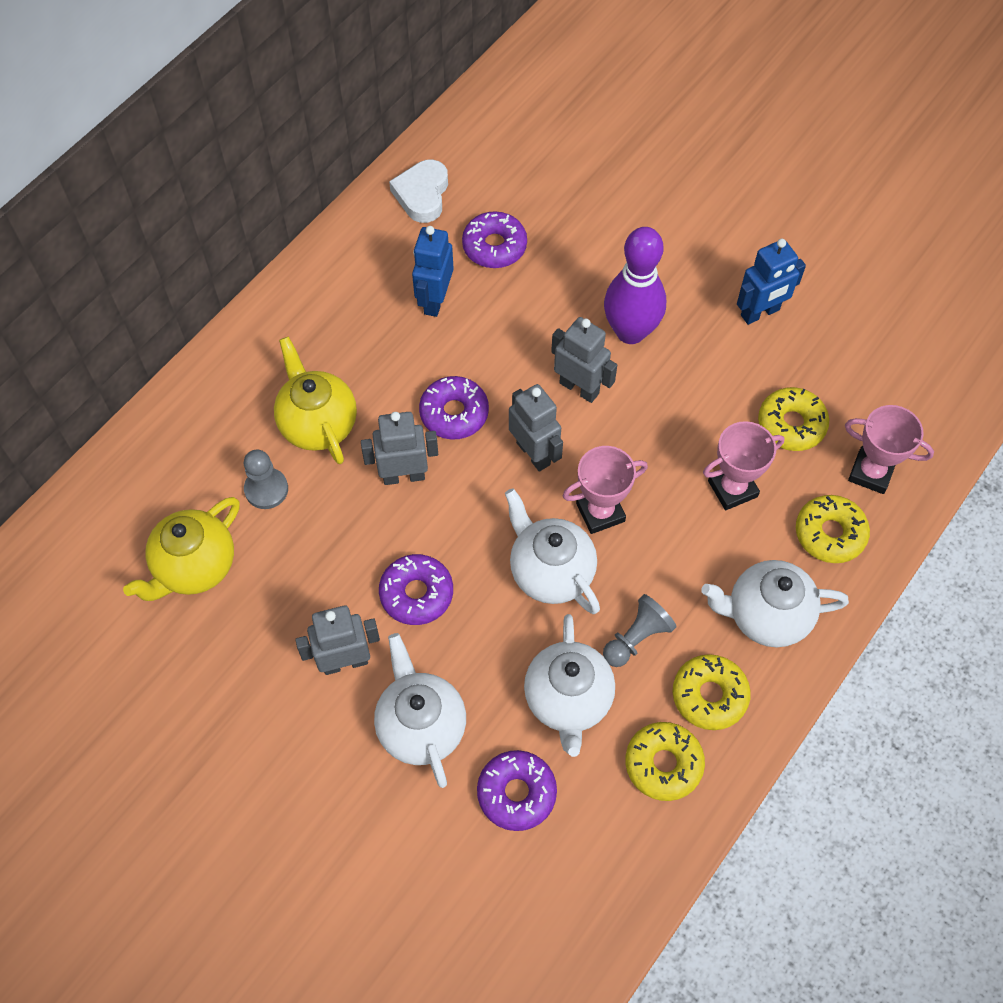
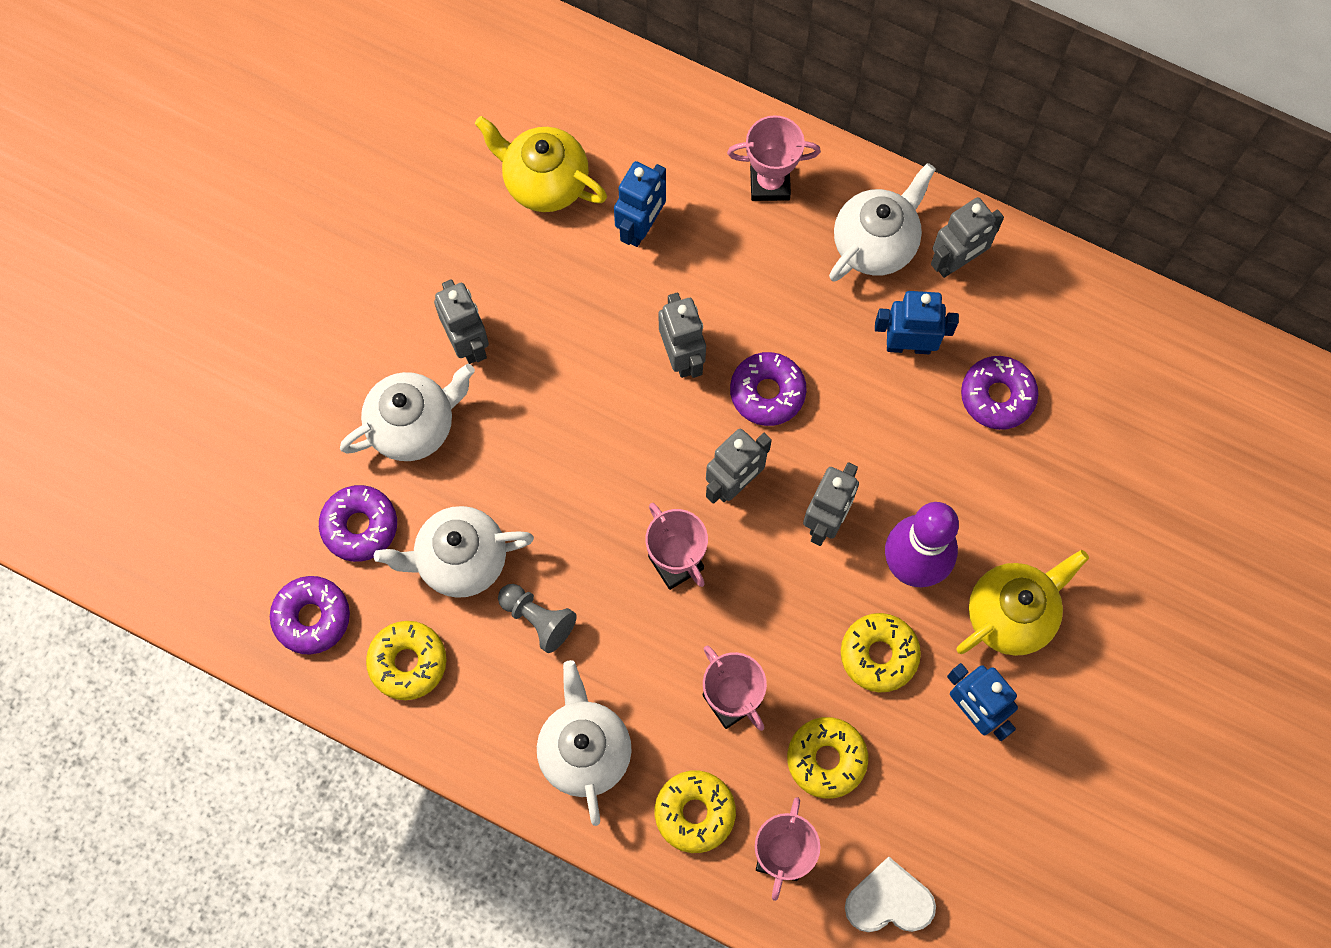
camera: 80 degrees right, 10 degrees up
(253, 377) = (770, 183): none -> pink trophy
(266, 489) = (641, 227): grey pawn -> blue robot
(318, 424) = (727, 259): yellow teapot -> yellow teapot (1011, 614)
(367, 252) = (956, 261): none -> grey robot
(416, 593) = (551, 395): purple donut -> purple donut (312, 617)
(422, 195) = (1051, 304): white heart -> white heart (888, 901)
(550, 572) = (597, 522): white teapot -> white teapot (875, 244)
(709, 695) = (486, 700): yellow donut -> yellow donut (879, 654)

